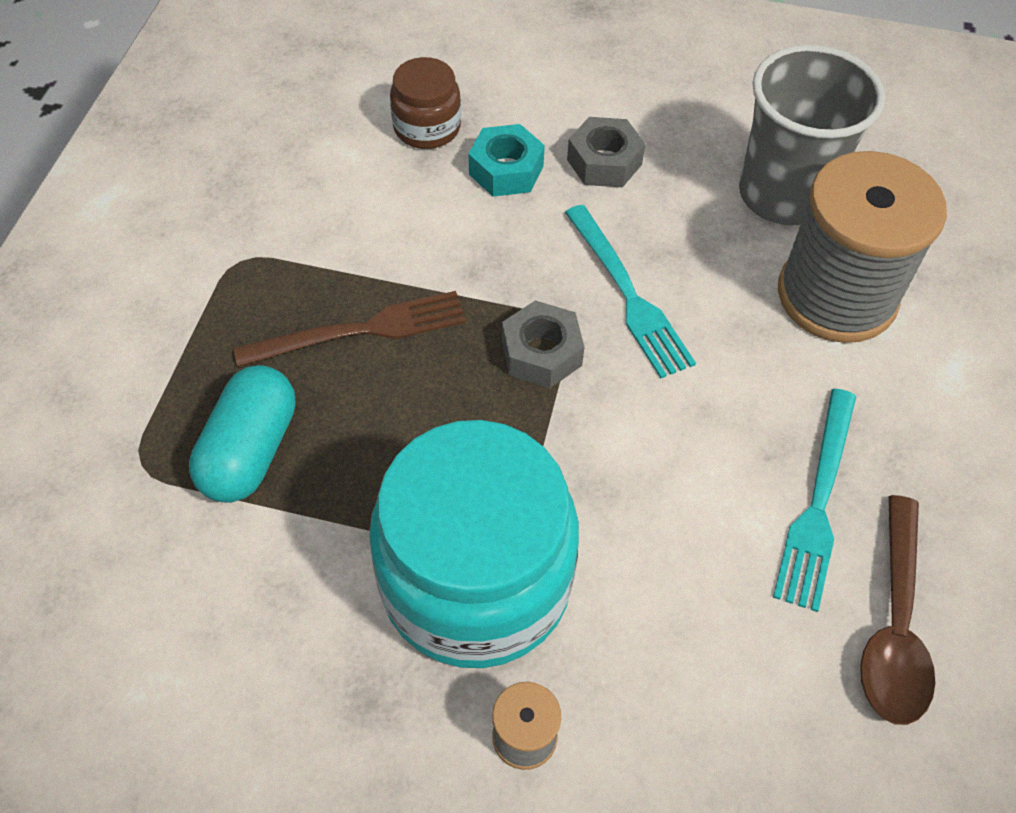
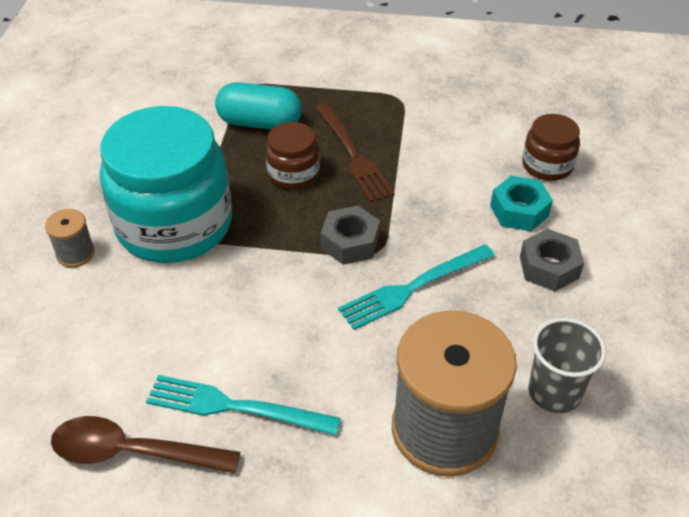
camera: 85 degrees right, 10 degrees down
(387, 411) = (293, 174): none -> brown jar
(783, 194) = (554, 392): grey cup -> grey cup, size x0.62

